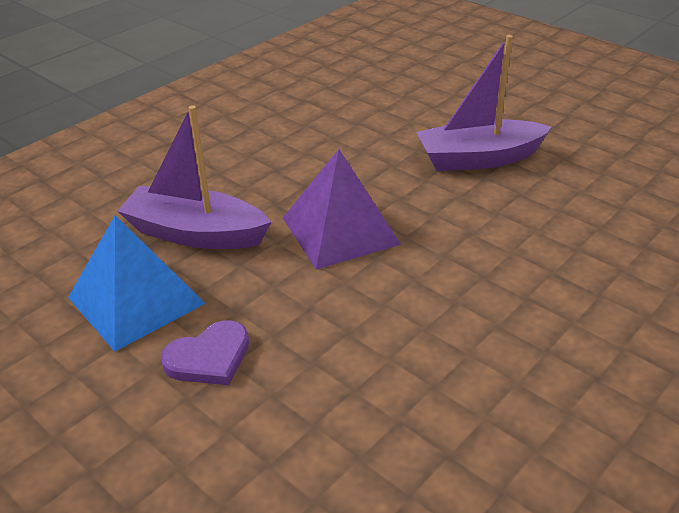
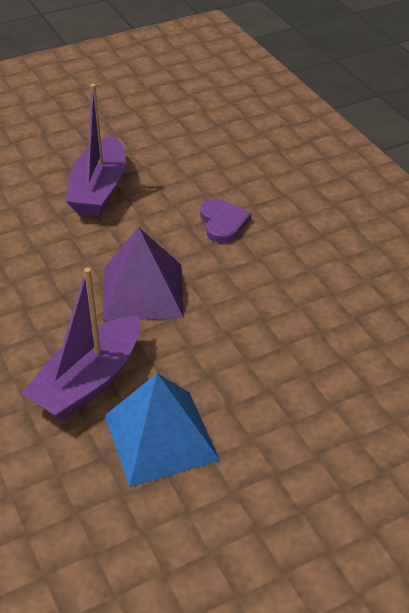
camera: 70 degrees left, 5 degrees up
(209, 357) = (254, 401): purple heart -> purple heart (223, 223)

